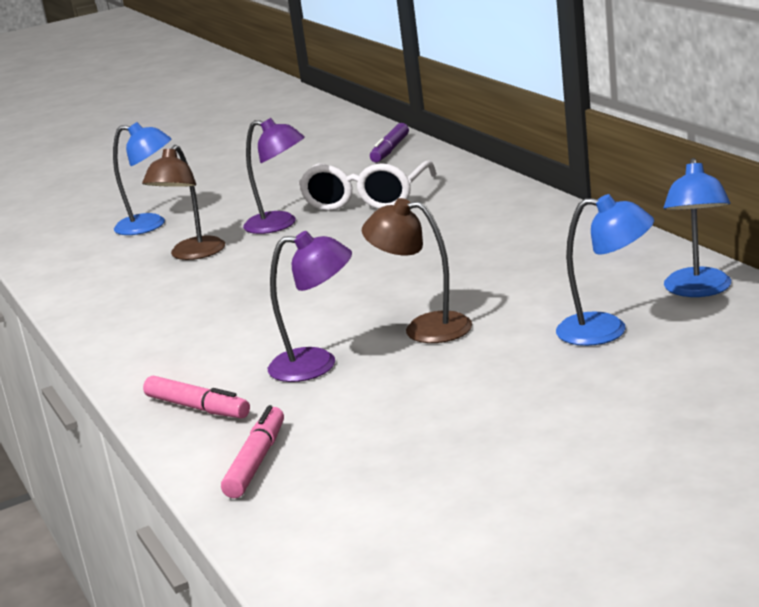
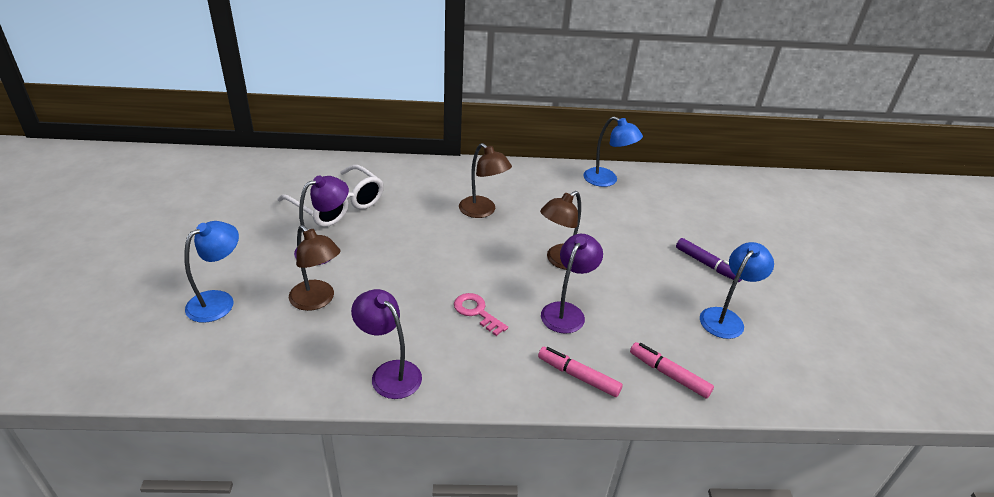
camera: 70 degrees left, 15 degrees up
(115, 320) = (389, 373): none -> purple lamp
(197, 408) = (578, 376): pink marker -> pink marker turned 120 degrees counterclockwise
(257, 321) = (476, 312): none -> pink key
(390, 150) = (264, 167): purple marker -> purple marker (707, 265)
(470, 255) = (482, 211): none -> brown lamp
(606, 330) = (623, 217): blue lamp -> blue lamp (726, 318)

